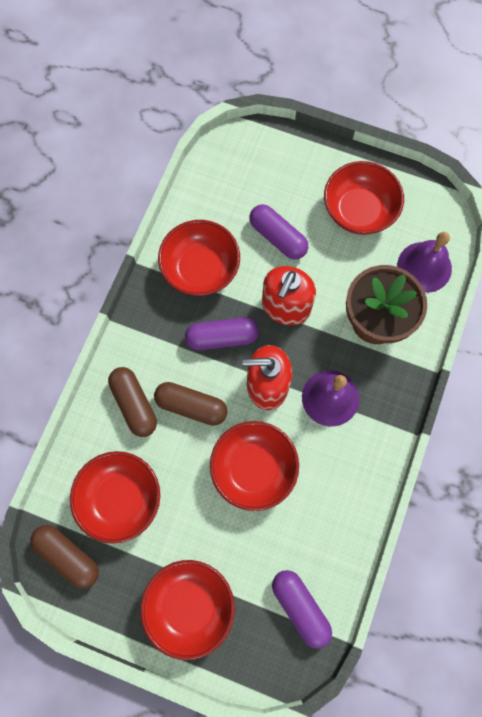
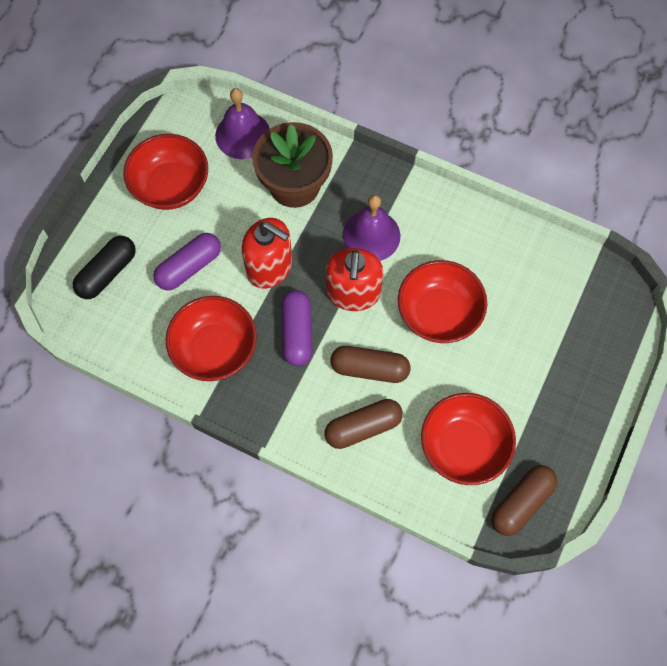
camera: 85 degrees left, 5 degrees down
(190, 606) = (571, 383): red bowl -> none
(191, 406) = (369, 368): brown capsule -> brown capsule turned 75 degrees clockwise
(265, 171) = (107, 273): none -> black capsule
(300, 607) = (571, 283): purple capsule -> none

